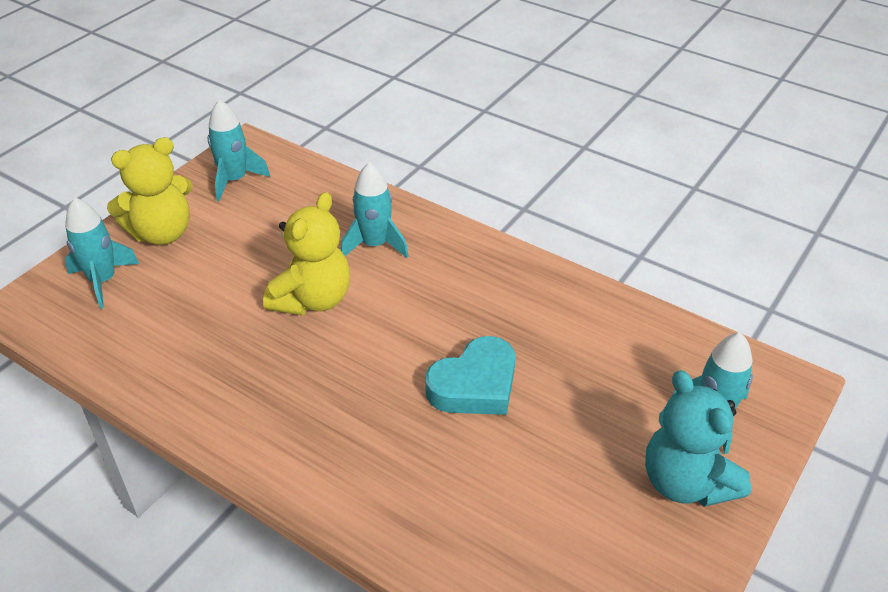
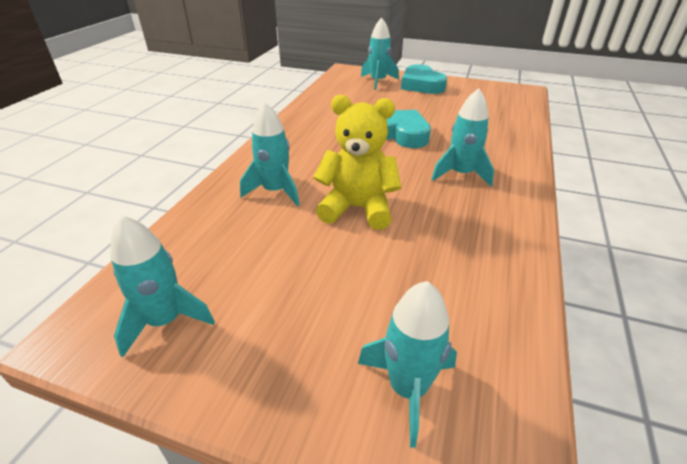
camera: 105 degrees left, 5 degrees down
(162, 233) = (291, 360): yellow teddy bear -> none
(337, 412) = (461, 174): none -> turquoise rocket
(686, 482) = (421, 85): turquoise teddy bear -> turquoise heart

